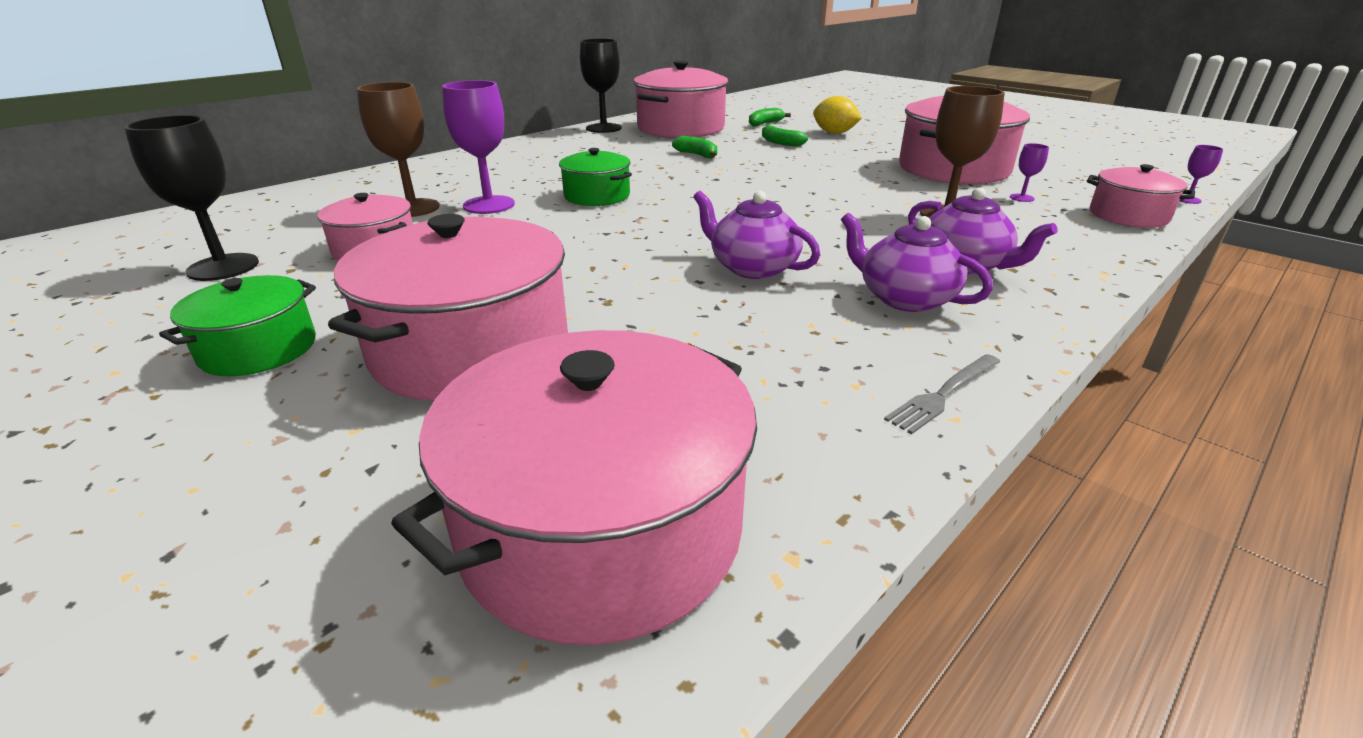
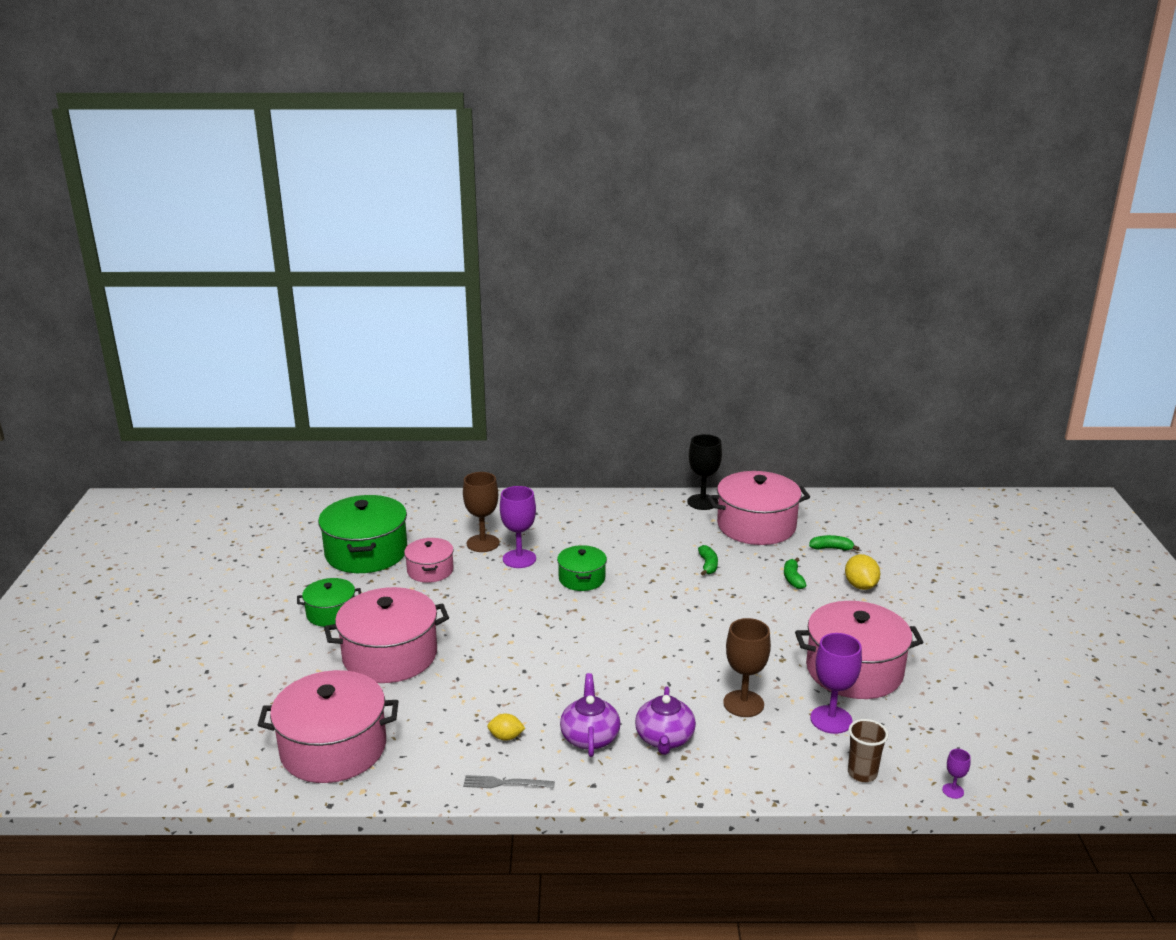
camera: 45 degrees right, 5 degrees down
(223, 267) = (366, 552): black goblet -> green pot
(752, 268) = (561, 677): purple teapot -> none
(826, 348) = (506, 737): none -> yellow lemon
(1021, 198) = (831, 719): purple goblet -> purple goblet, size x2.15
(1128, 216) = (862, 773): pink pot -> brown cup

